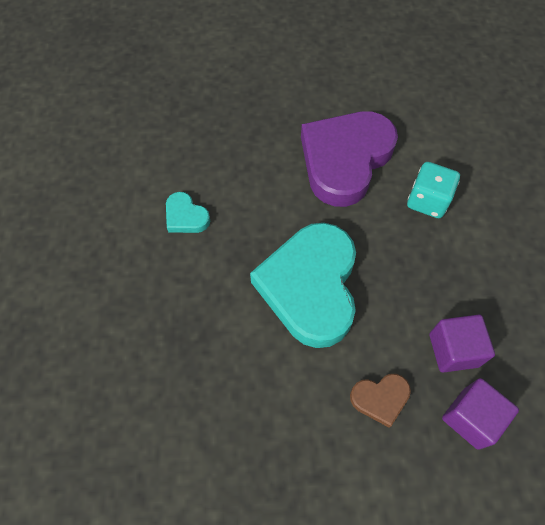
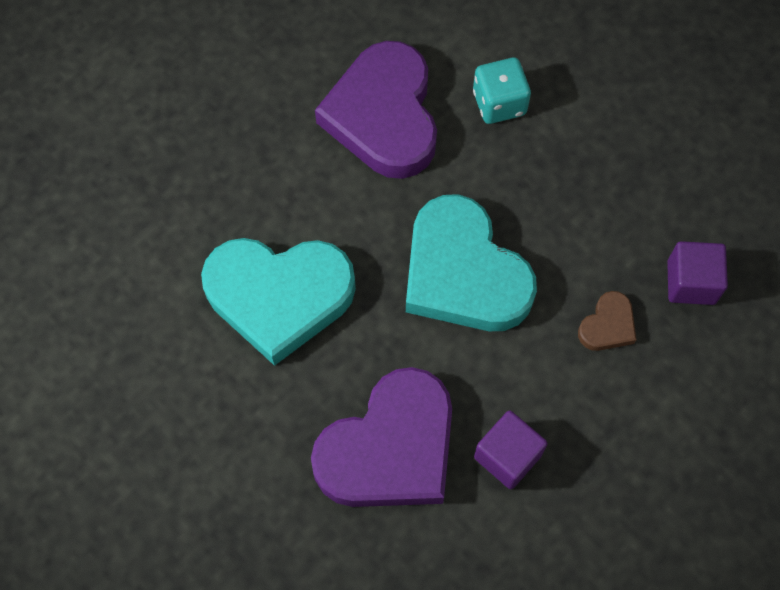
camera: 40 degrees left, 5 degrees up
(160, 360) = (390, 448): none -> purple heart
(186, 216) = (279, 296): turquoise heart -> turquoise heart, size x2.31
(453, 350) = (633, 234): purple cube -> purple cube (507, 456)

